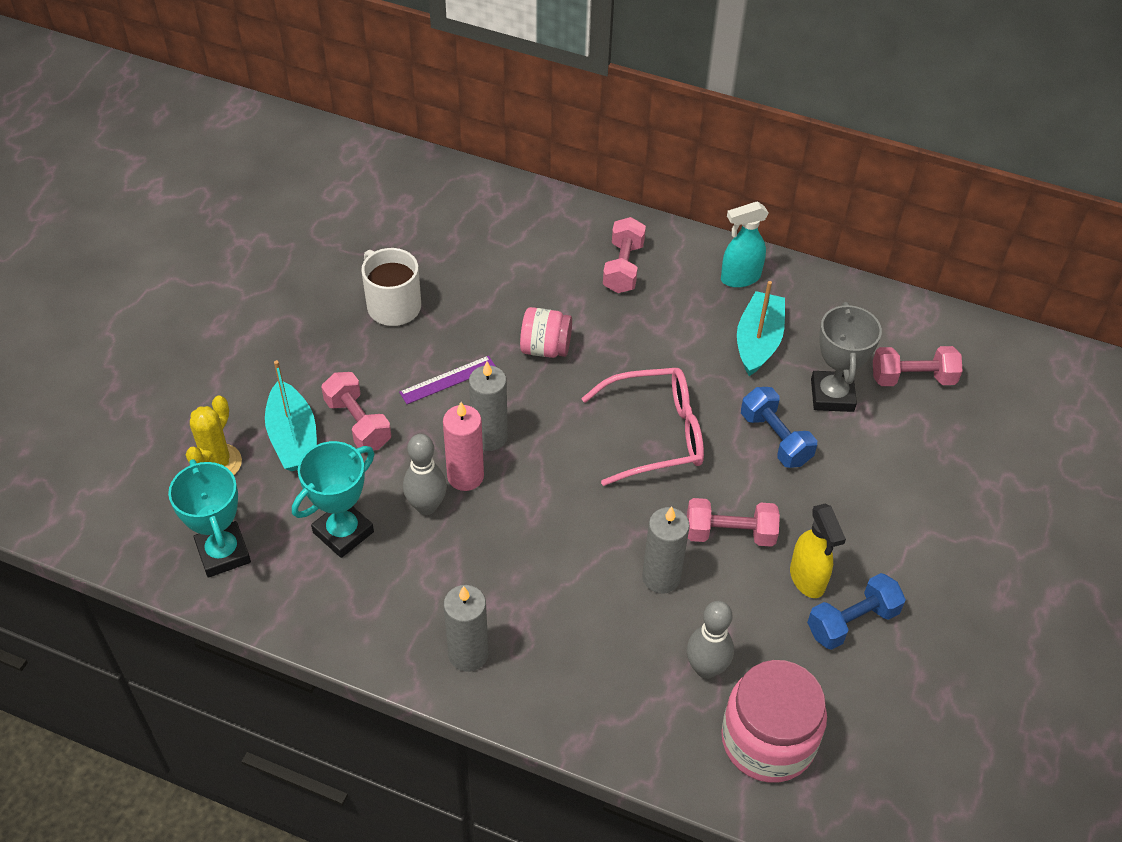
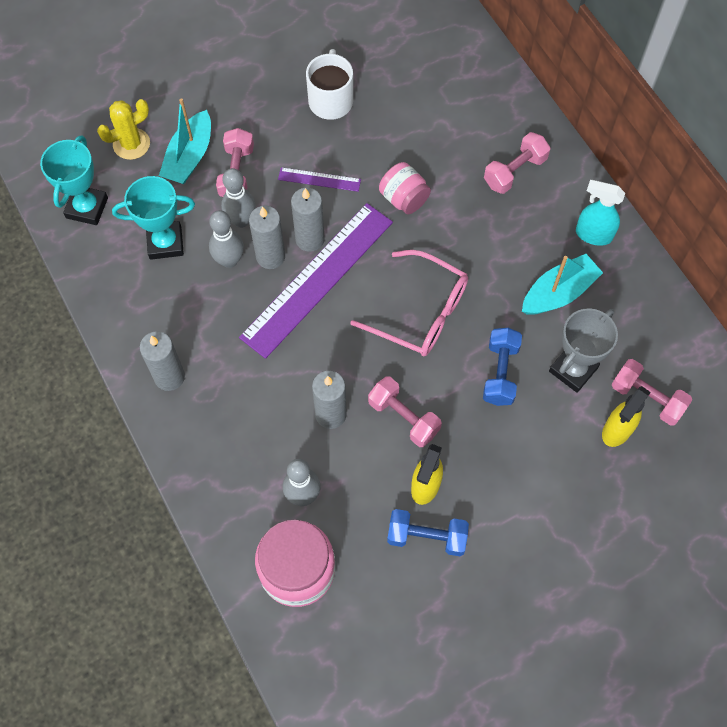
camera: 40 degrees right, 15 degrees up
(404, 463) = (241, 220): none -> grey bowling pin
(465, 476) = (270, 256): pink candle -> grey candle
(531, 467) = (317, 279): none -> purple ruler
(915, 420) = (616, 431): none -> yellow spray bottle

